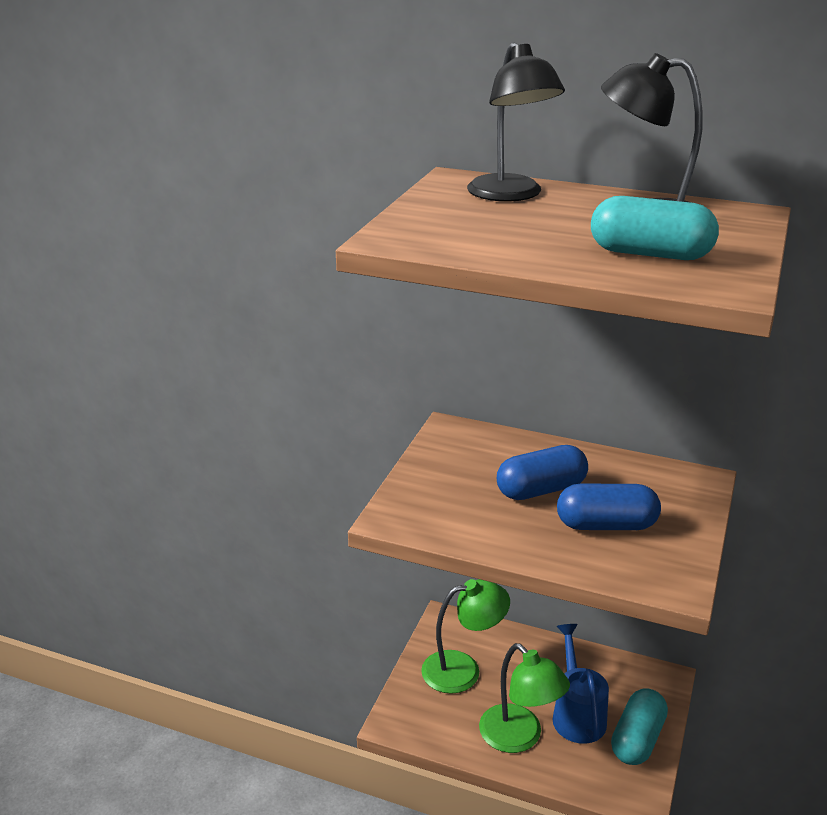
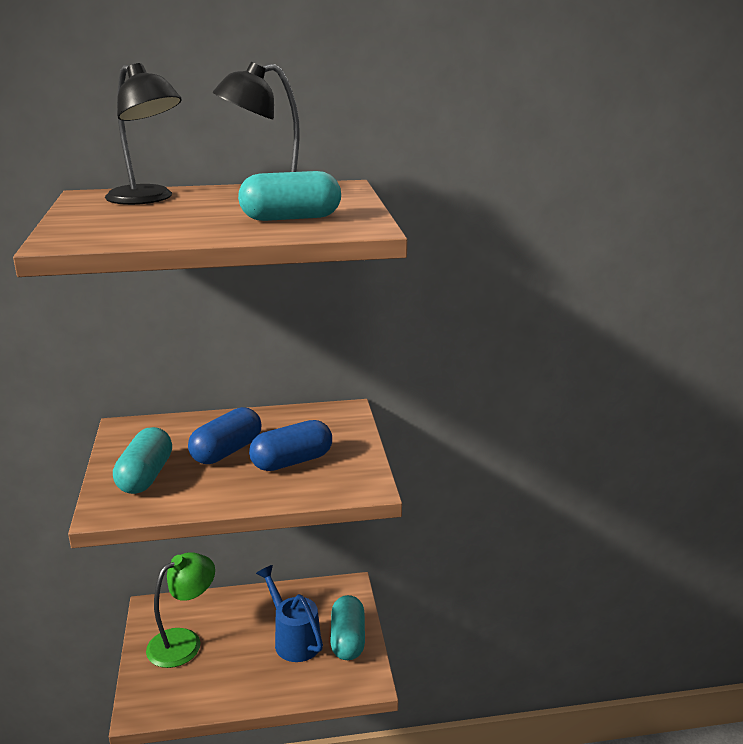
camera: 30 degrees left, 5 degrees down
(445, 492) = (145, 476): none -> turquoise capsule
(519, 737) = (255, 676): green lamp -> none

